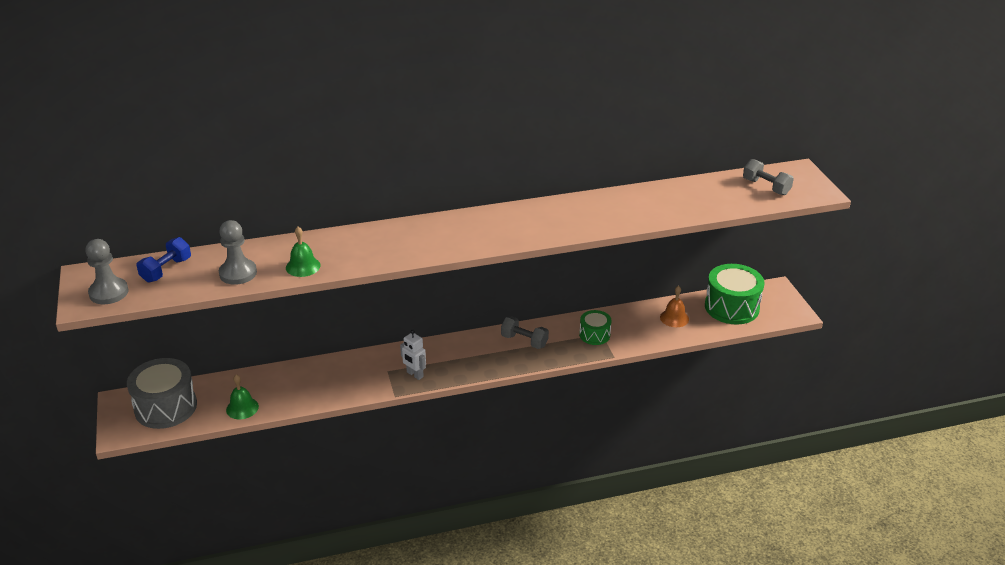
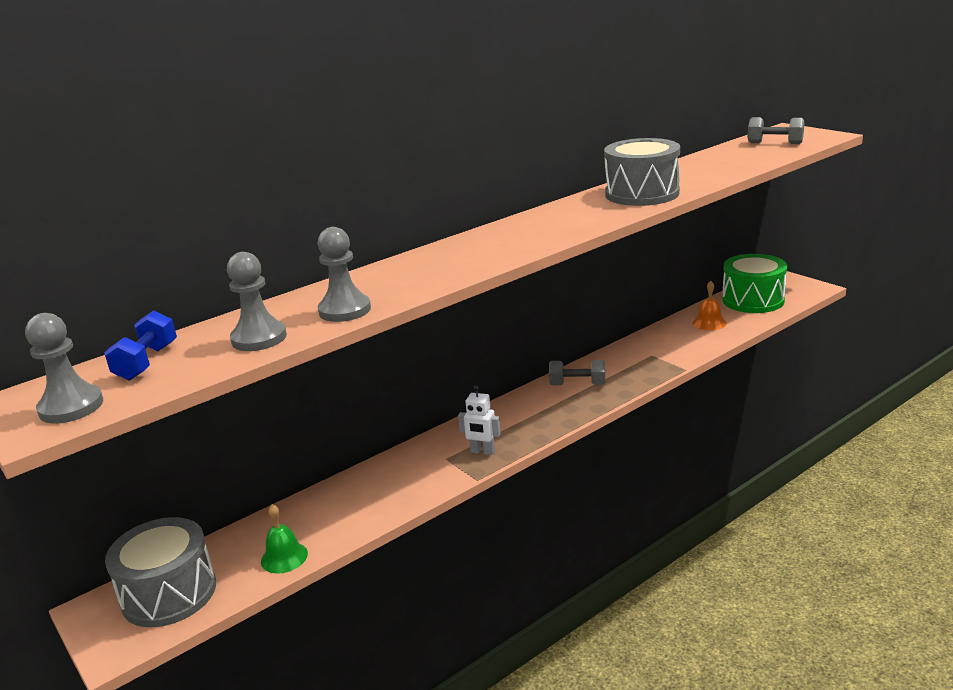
camera: 20 degrees left, 10 degrees down
(303, 266) = (345, 310): green bell -> grey pawn
(594, 335) = (646, 358): green drum -> none
(597, 214) = (642, 194): none -> grey drum

